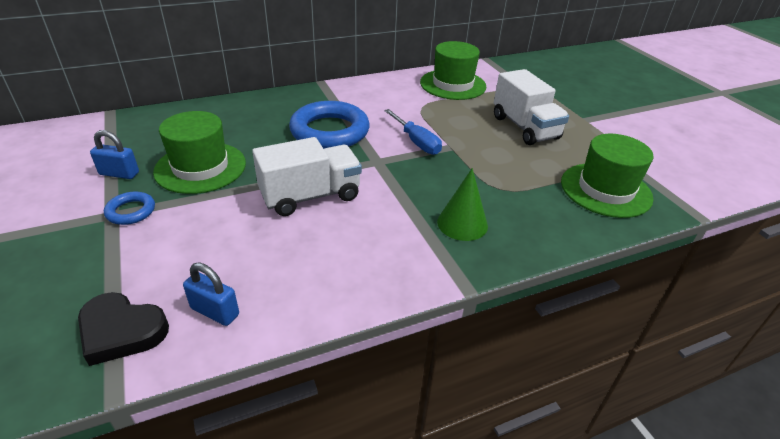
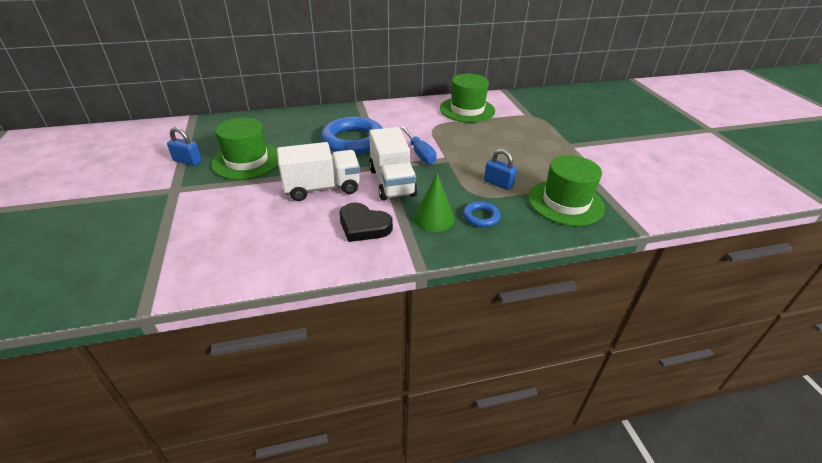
camera: 10 degrees right, 0 degrees up
(121, 331) = (160, 268): black heart -> black heart (363, 226)
(131, 211) = (188, 188): blue ring -> blue ring (481, 217)
(215, 311) = (227, 262): blue padlock -> blue padlock (498, 183)
(525, 128) = (515, 148): white truck -> white truck (392, 182)

